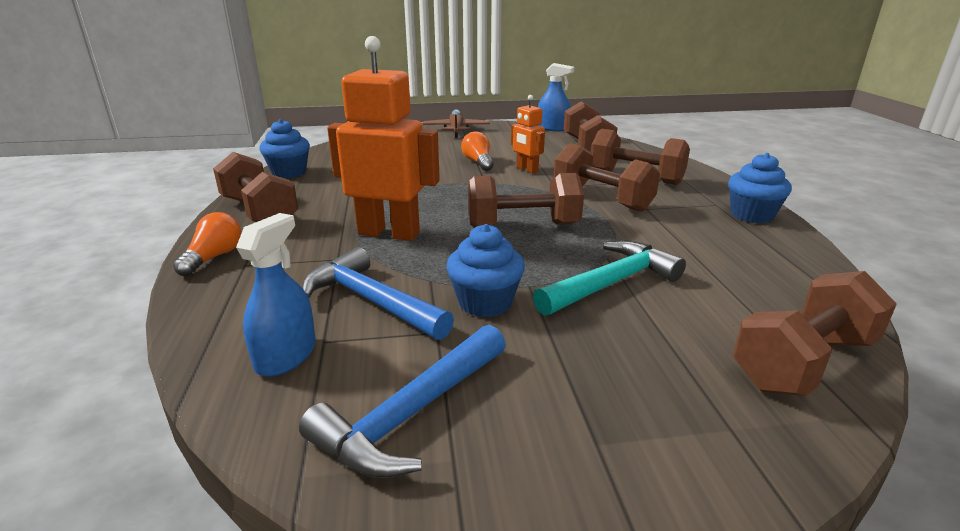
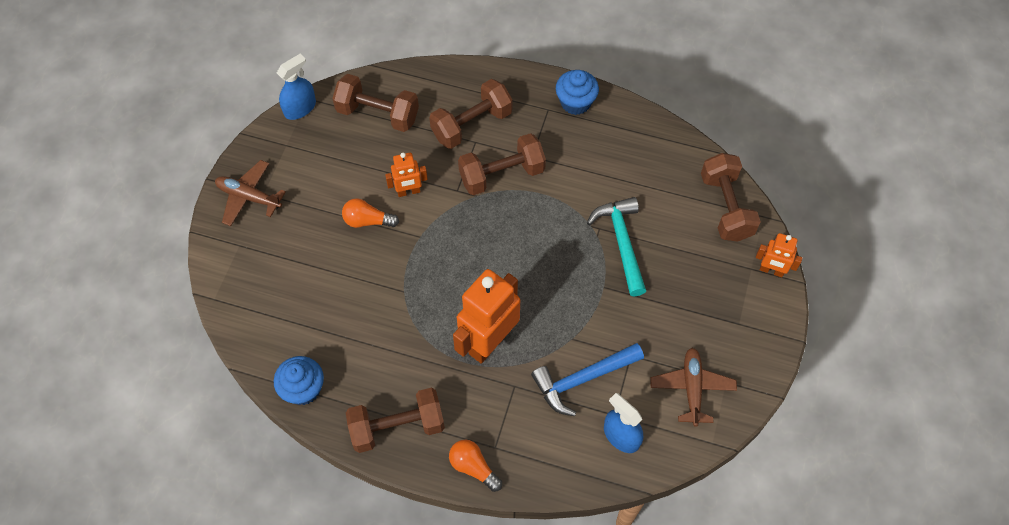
camera: 65 degrees left, 35 degrees up
(412, 413) = (692, 388): blue hammer -> brown plane
(485, 302) = (612, 319): blue cupcake -> none
(523, 226) = (521, 250): brown dumbbell -> none
(764, 462) = (771, 270): none -> orange robot

